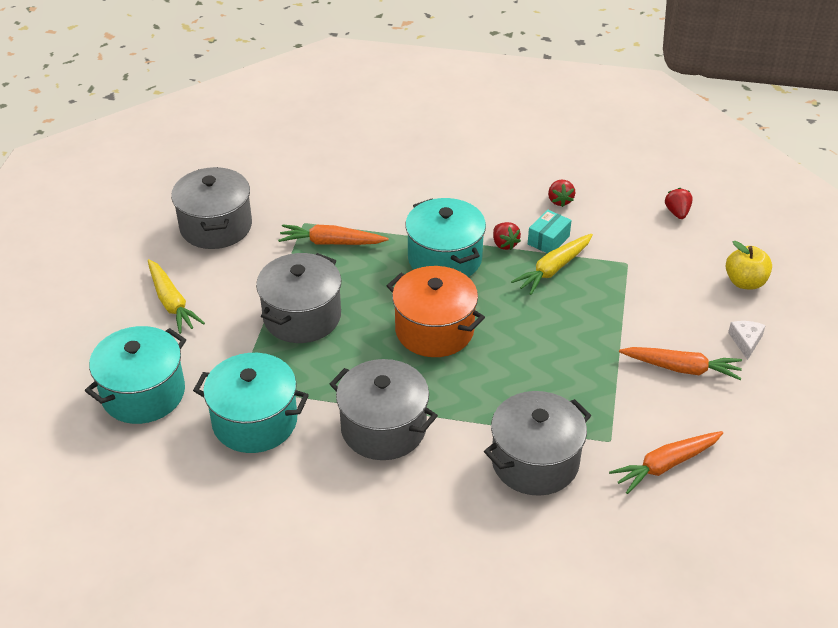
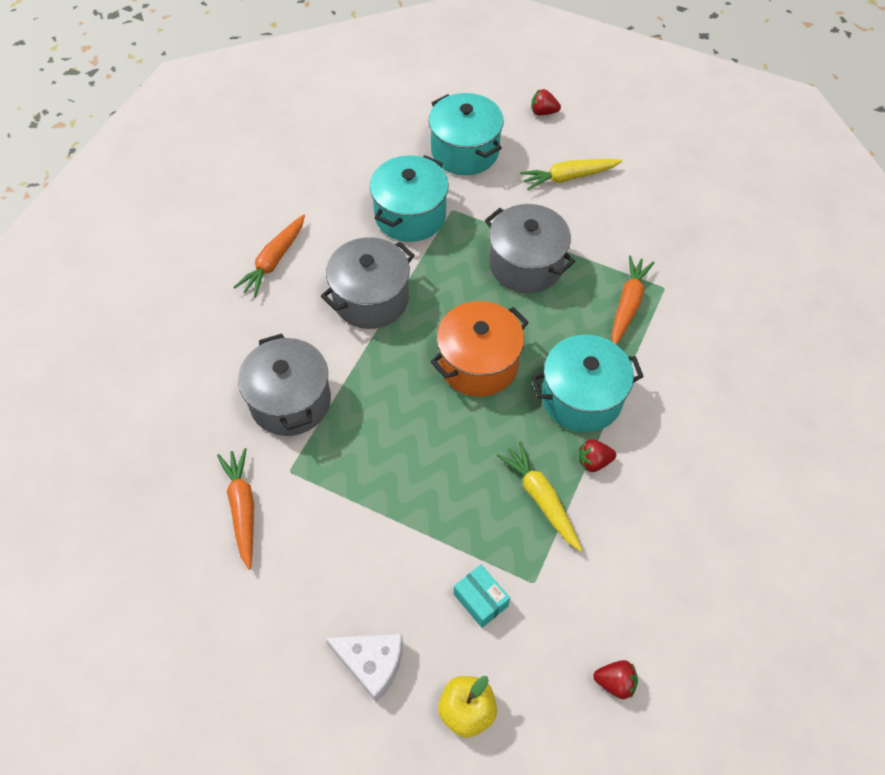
camera: 105 degrees right, 15 degrees up
(216, 226) = (670, 218): grey pot -> none
(548, 240) = (591, 509): turquoise box -> turquoise box (481, 600)
(560, 201) = (662, 545): red strawberry -> red strawberry (543, 112)
(681, 368) = (355, 575): orange carrot -> orange carrot (274, 261)
(745, 341) = (371, 663): white cheese -> white cheese, size x1.59

